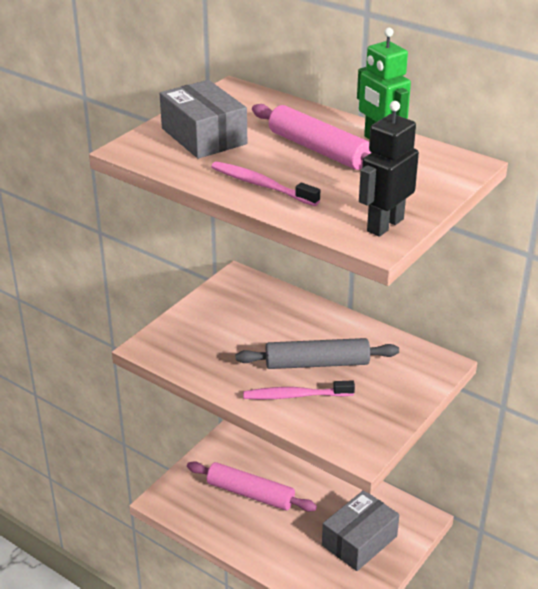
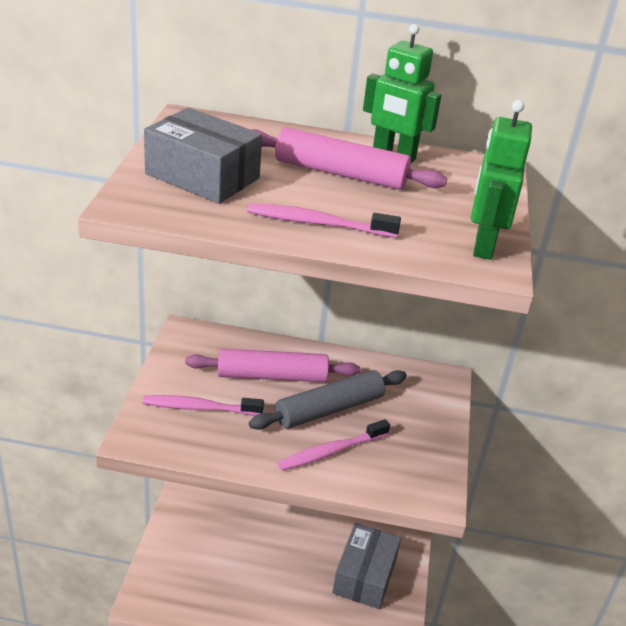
camera: 30 degrees left, 0 degrees up
(210, 337) = (199, 408): none -> pink toothbrush
(250, 494) = (233, 561): pink rolling pin -> pink rolling pin (272, 376)
(385, 225) = (483, 246): black robot -> green robot

